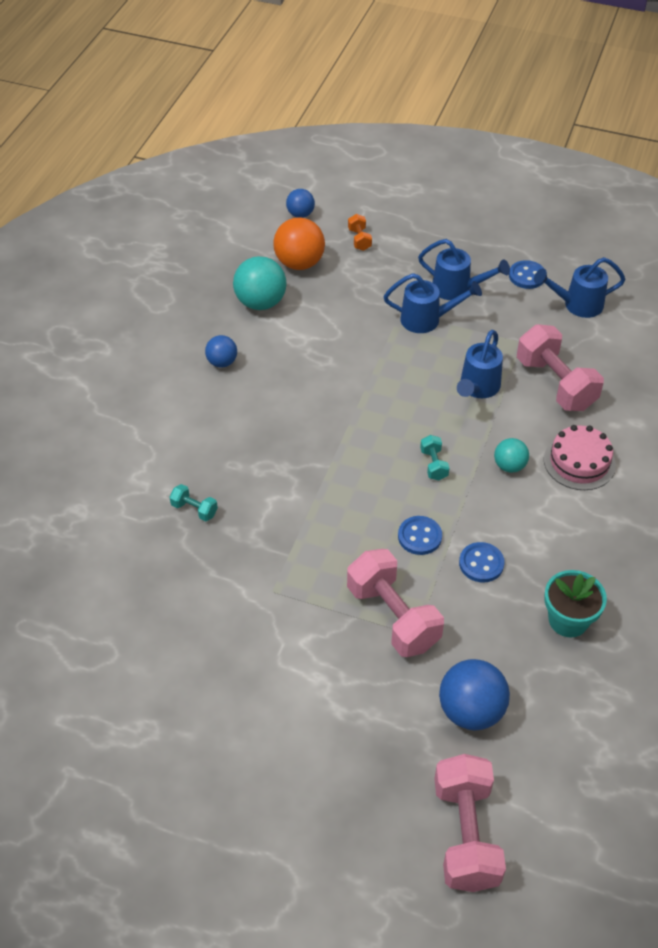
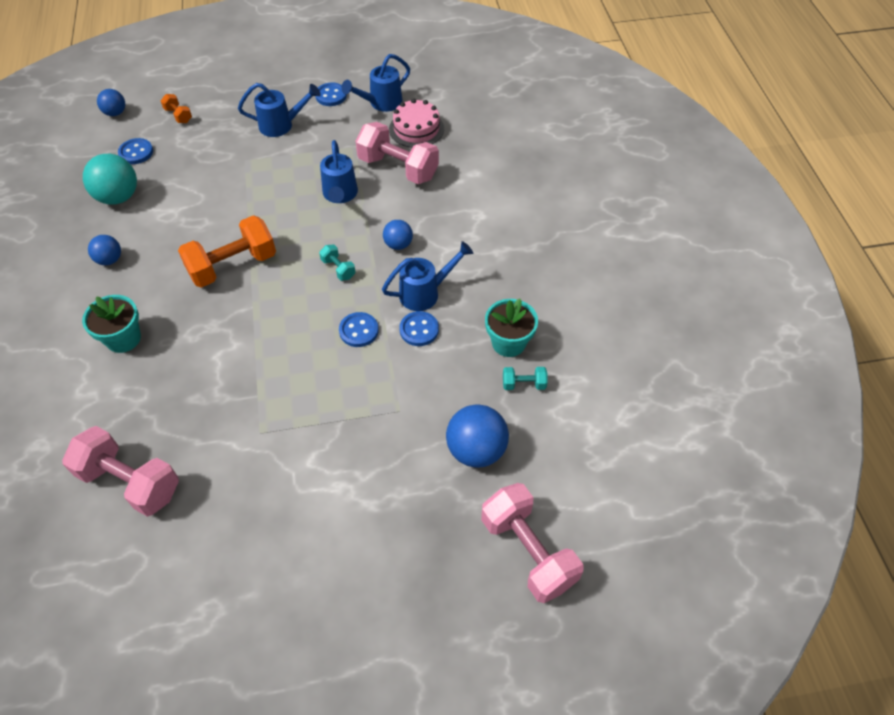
camera: 30 degrees left, 5 degrees up
(194, 509) = (151, 395): turquoise dumbbell -> turquoise dumbbell (524, 384)
(196, 444) = (123, 338): none -> turquoise flower pot
(299, 263) = (136, 152): orange ball -> blue button
(332, 417) = (233, 266): none -> orange dumbbell
(393, 617) = (373, 405): pink dumbbell -> pink dumbbell (130, 482)
(427, 320) = (270, 158): blue watering can -> blue watering can (425, 293)
(509, 466) = (398, 244): turquoise ball -> blue ball
(579, 462) = (449, 219): pink cake -> pink cake (416, 129)

